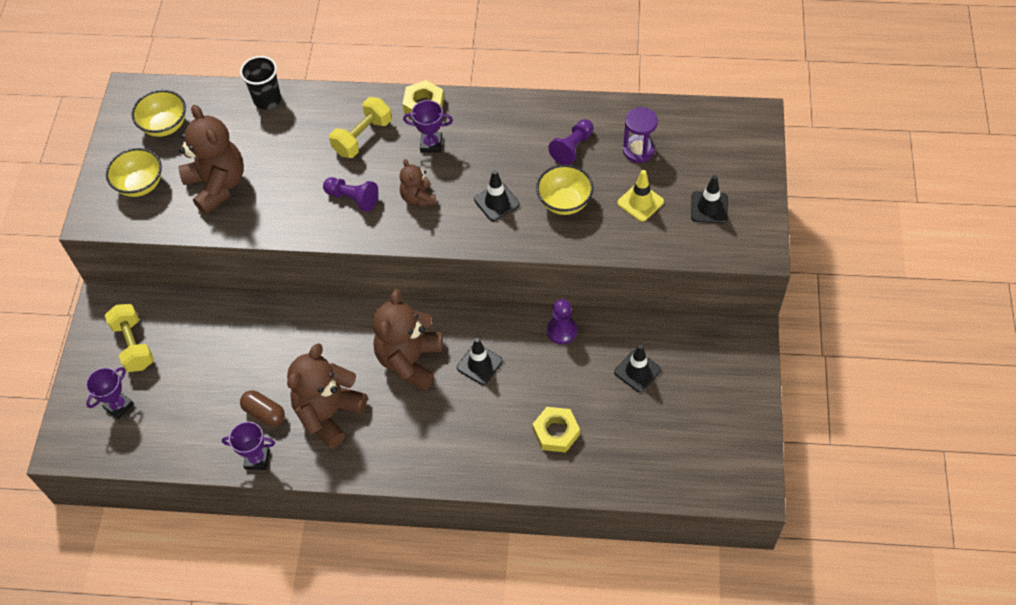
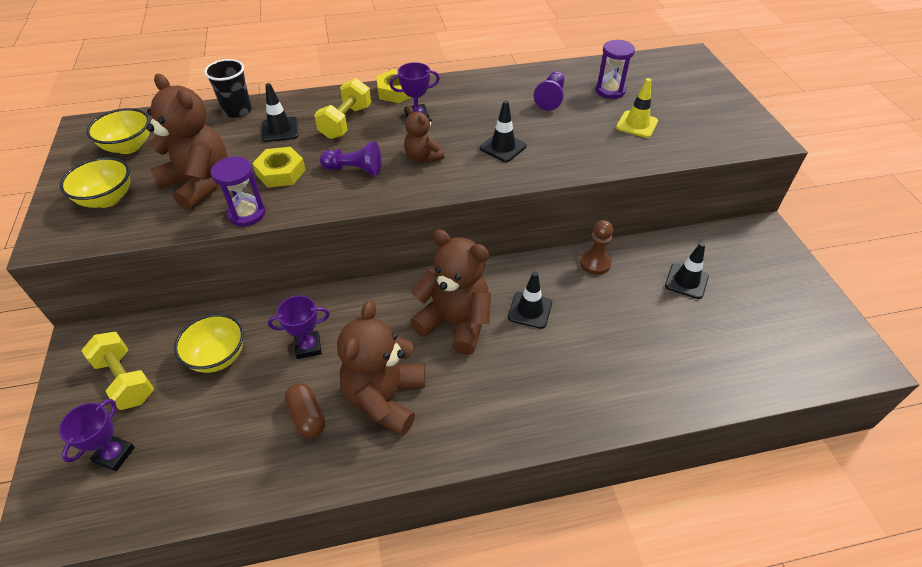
camera: 20 degrees left, 10 degrees down
(249, 228) = (247, 214): none -> purple hourglass
(257, 459) = (313, 473): purple trophy -> purple trophy (308, 347)
(264, 413) = (307, 417): brown capsule -> brown capsule turned 45 degrees clockwise
(410, 360) = (455, 323): brown teddy bear -> brown teddy bear turned 120 degrees clockwise
(556, 432) = (642, 356): yellow nut -> yellow nut (280, 172)
(562, 331) = (595, 263): purple pawn -> brown pawn
(564, 202) = (567, 136): yellow bowl -> yellow bowl (218, 357)
(709, 207) = (699, 118): black traffic cone -> black traffic cone (280, 130)

